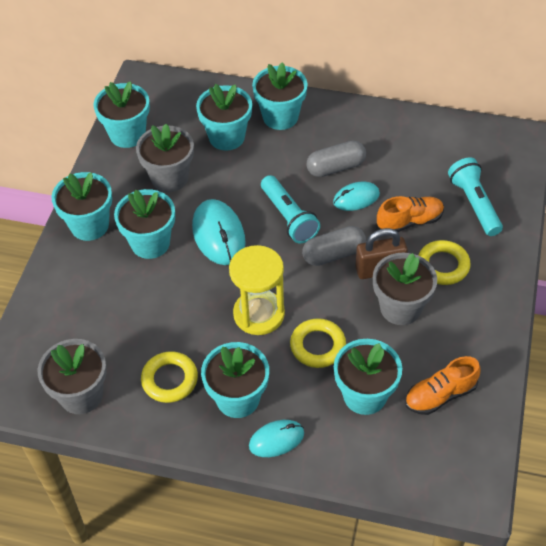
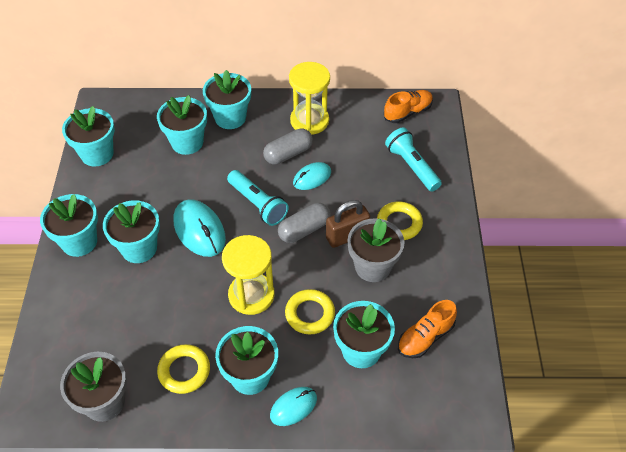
camera: 15 degrees left, 0 degrees up
(169, 178) = (144, 187): grey flower pot -> none
(369, 134) = (309, 121): none -> yellow hourglass
(409, 222) = (362, 190): orange shoe -> orange shoe (408, 112)

